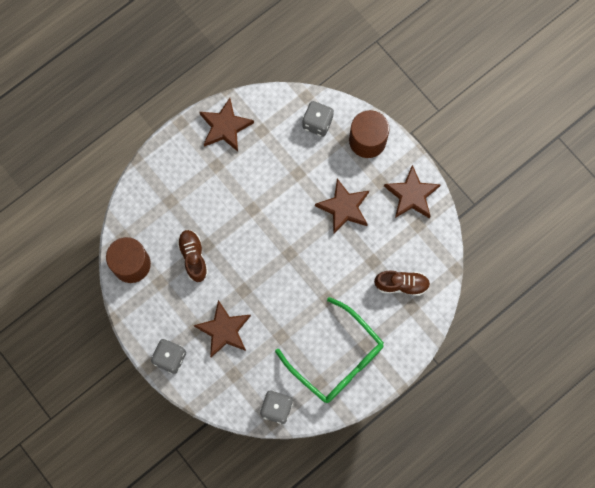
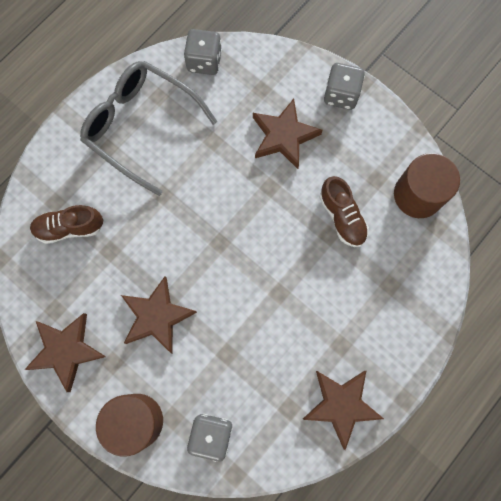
camera: 170 degrees right, 0 degrees up
(337, 358) = (141, 127): green glasses -> grey glasses

